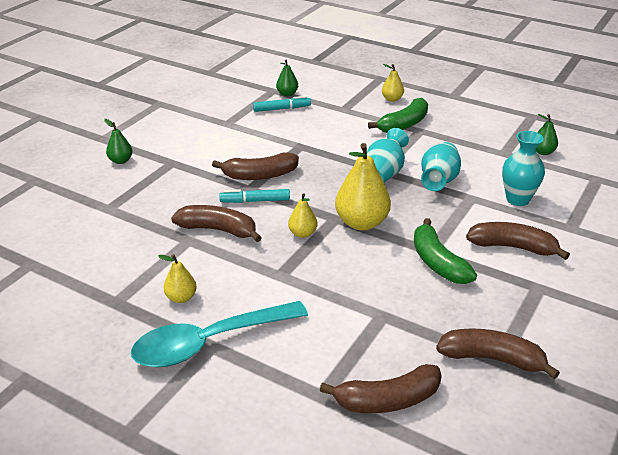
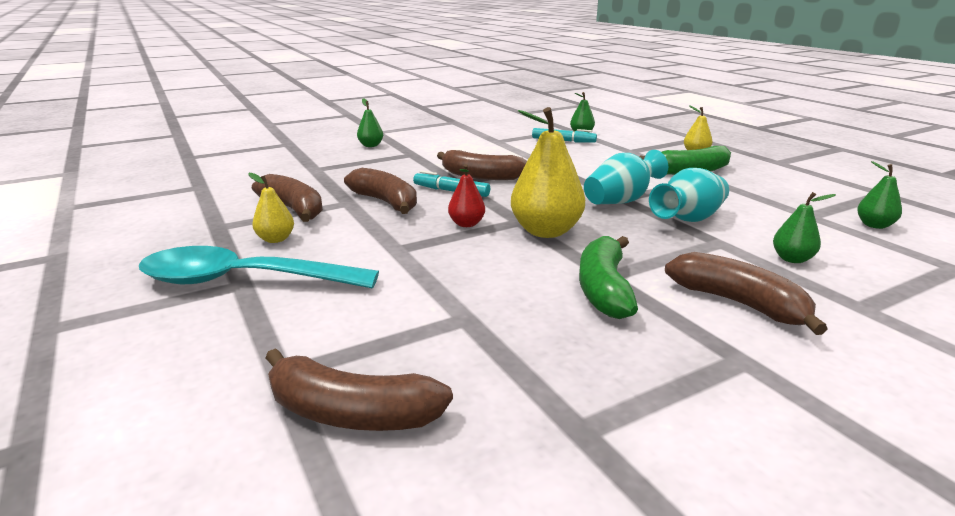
camera: 30 degrees right, 10 degrees down
(302, 233) = (466, 224): yellow pear -> red pear
(492, 359) = (570, 424): brown banana -> brown banana (293, 209)
(517, 199) = (792, 259): turquoise vase -> green pear

